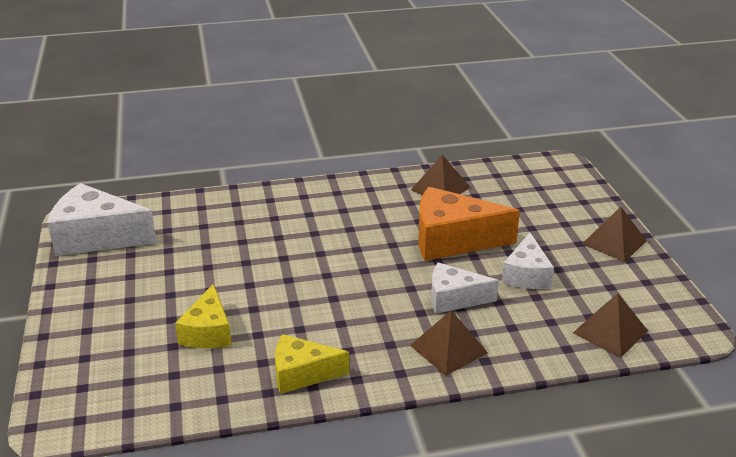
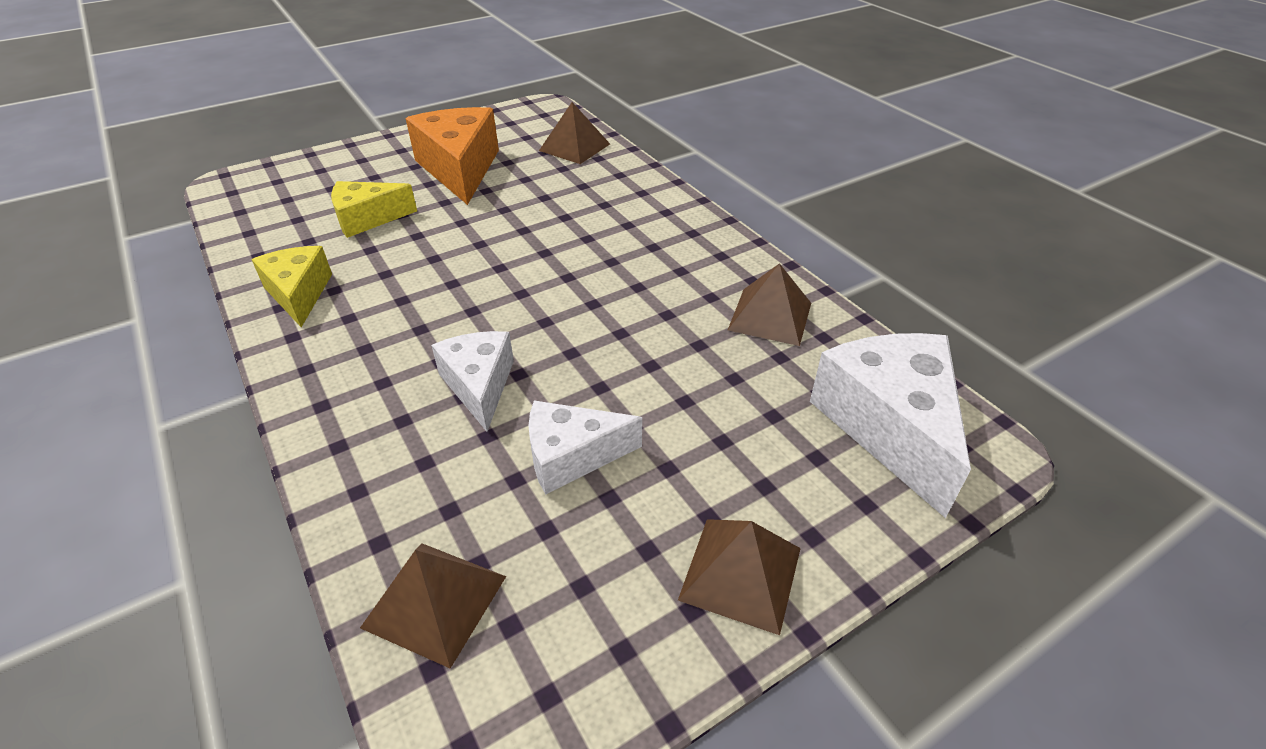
camera: 70 degrees right, 10 degrees up
(96, 237) = (511, 123): white cheese -> white cheese (889, 426)
(448, 349) = (359, 402): brown pyramid -> brown pyramid (574, 147)
(452, 240) = (631, 355): orange cheese -> orange cheese (460, 169)

